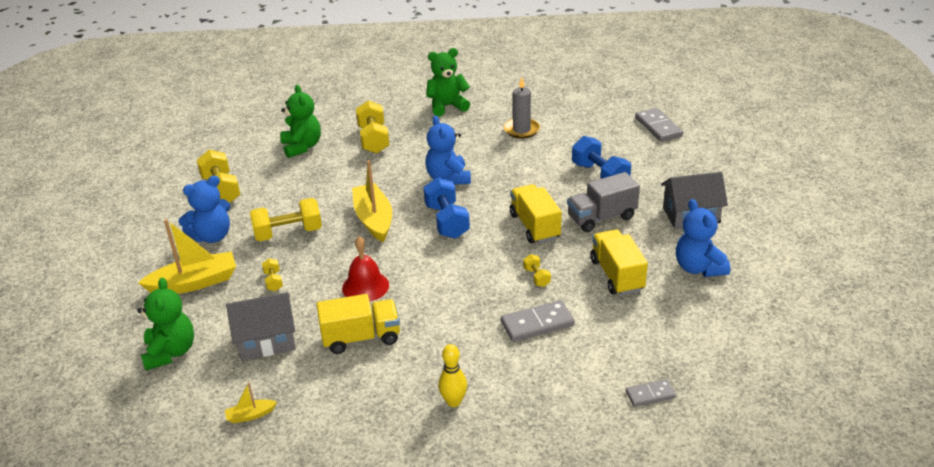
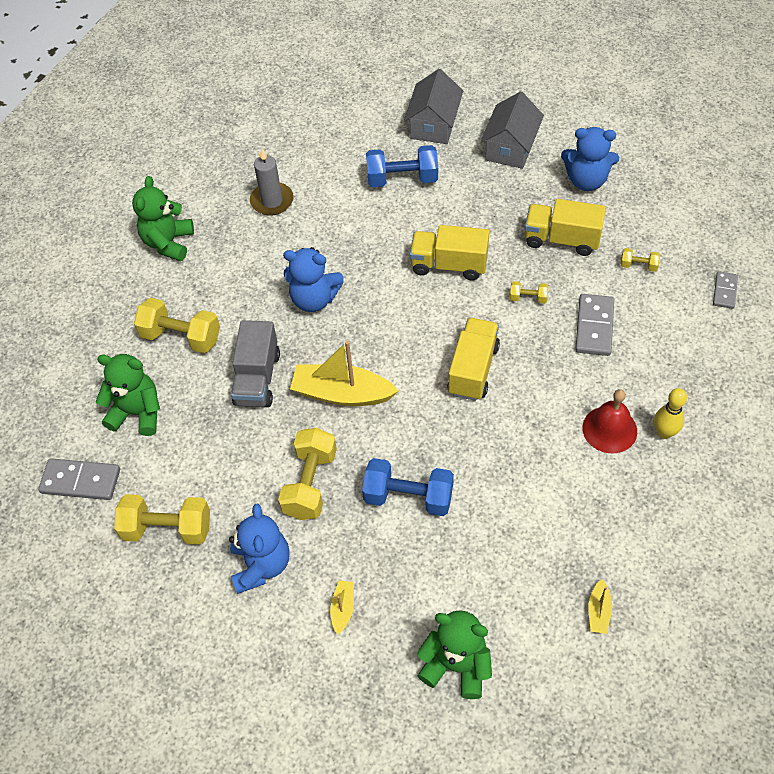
camera: 60 degrees left, 20 degrees up
(194, 283) = (343, 608): yellow boat -> yellow boat, size x0.46
(266, 341) = (490, 563): grey house -> grey house (434, 125)
(273, 281) = (391, 526): yellow dumbbell -> yellow dumbbell (638, 266)
(361, 338) = (534, 475): yellow truck -> yellow truck (473, 369)
(365, 286) = (454, 442): red bell -> red bell (609, 429)
(447, 221) = (391, 331): blue dumbbell -> blue dumbbell (408, 497)
(601, 217) = (470, 210): grey truck -> grey truck (257, 378)
(658, 127) = (354, 99): grey domino -> grey domino (80, 481)

